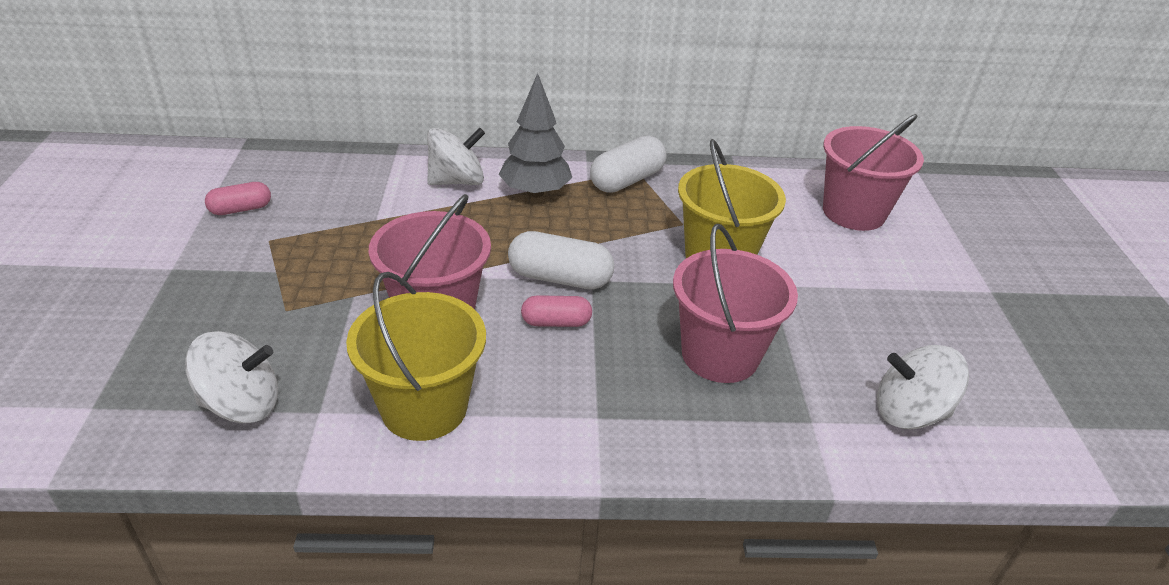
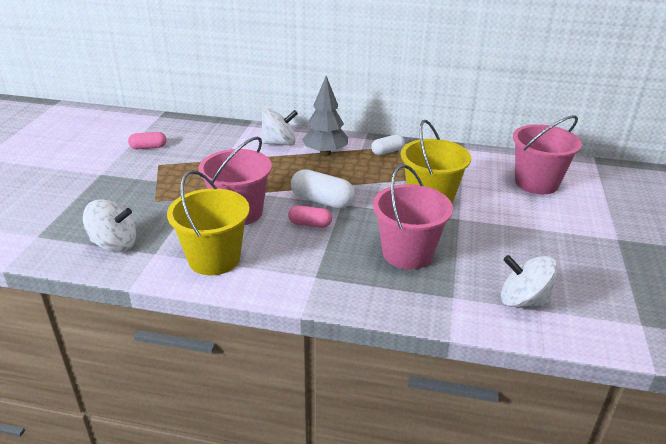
camera: 15 degrees right, 5 degrees down
(627, 180) = (387, 151): white capsule -> white capsule, size x0.62

